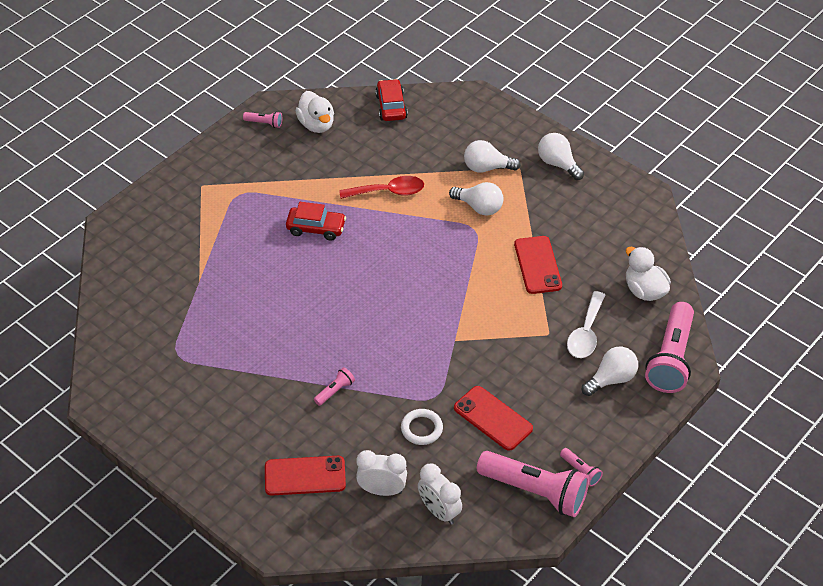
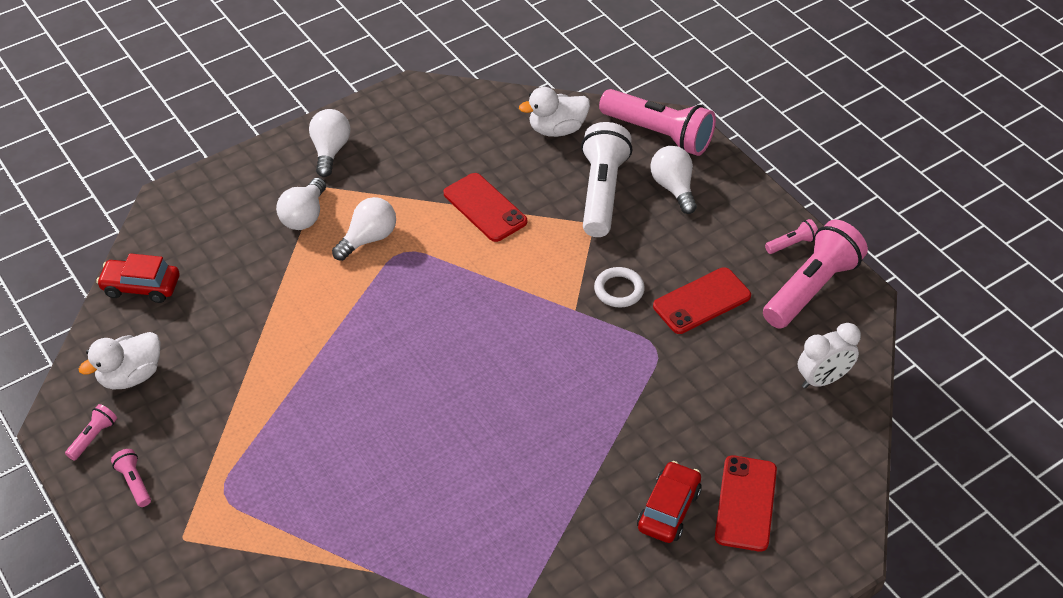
camera: 75 degrees left, 0 degrees up
(316, 125) = (131, 376): white duck -> white duck turned 150 degrees clockwise
(316, 228) = (331, 414): red car -> red car (669, 509)
(335, 391) = (619, 446): pink flashlight -> pink flashlight (134, 482)
(382, 490) = (782, 428): white clock -> none
(388, 192) = (299, 322): red spoon -> none
(421, 429) = (700, 370): white ring -> white ring (619, 290)
(537, 265) = (485, 208): red phone -> red phone turned 45 degrees clockwise
(558, 164) = (330, 151): white light bulb -> white light bulb turned 120 degrees clockwise
(586, 333) = (602, 192): white spoon -> white flashlight

